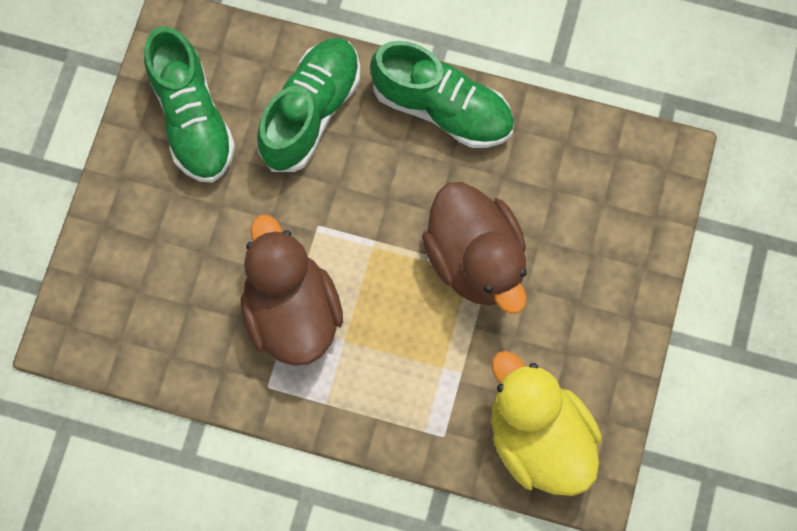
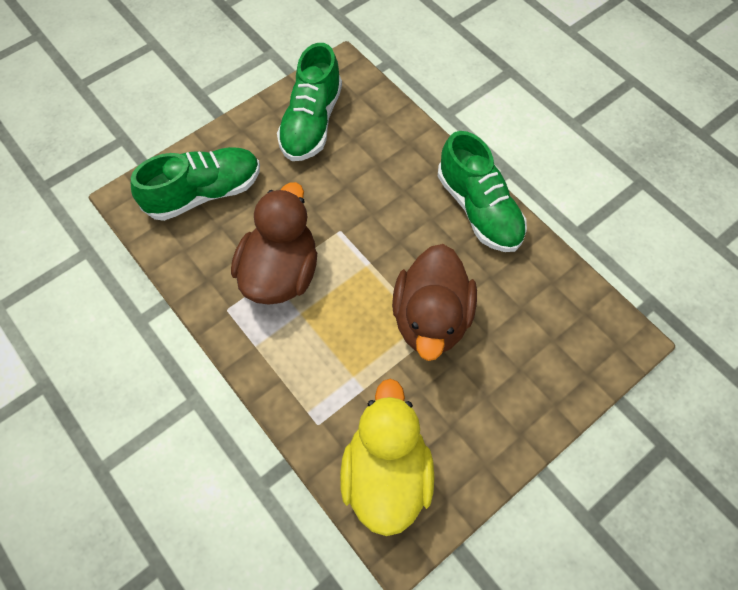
camera: 35 degrees right, 10 degrees down
(311, 112) = (389, 161): green shoe -> green shoe (204, 193)

